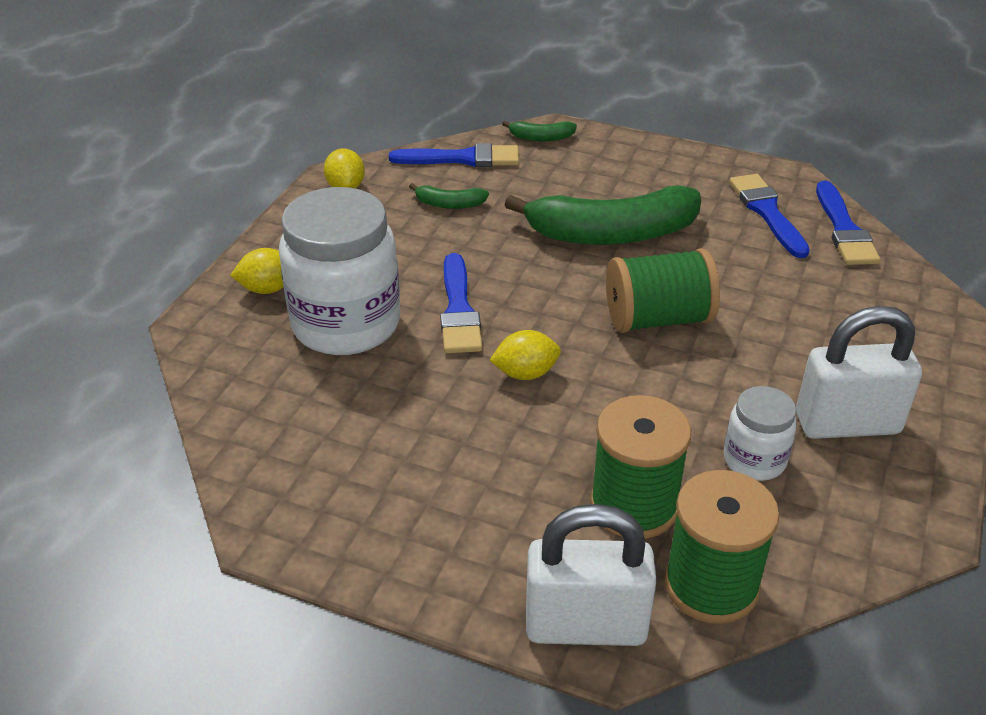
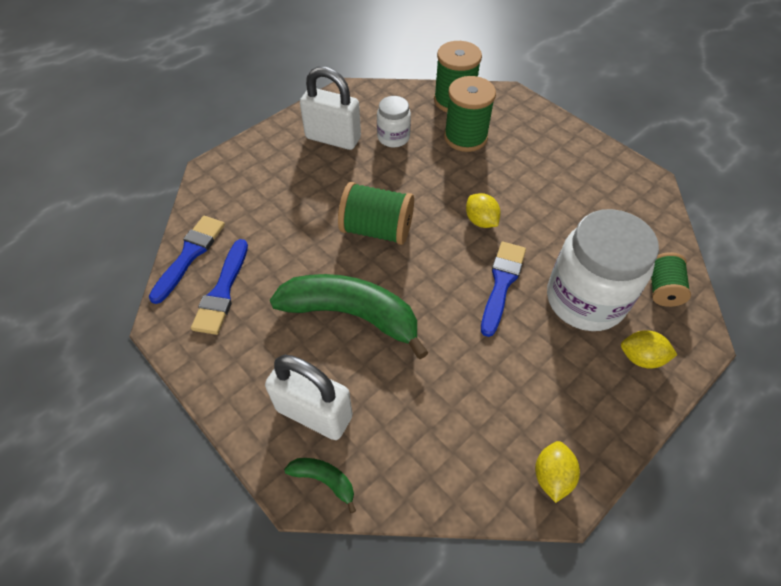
camera: 155 degrees left, 15 degrees up
(242, 366) = (662, 289): none -> green spool
(449, 204) = (462, 406): green banana -> none
(462, 158) = (420, 476): blue brush -> none
(525, 373) = (481, 221): yellow lemon -> yellow lemon turned 45 degrees clockwise
(585, 625) = (514, 104): white padlock -> white padlock (314, 413)

